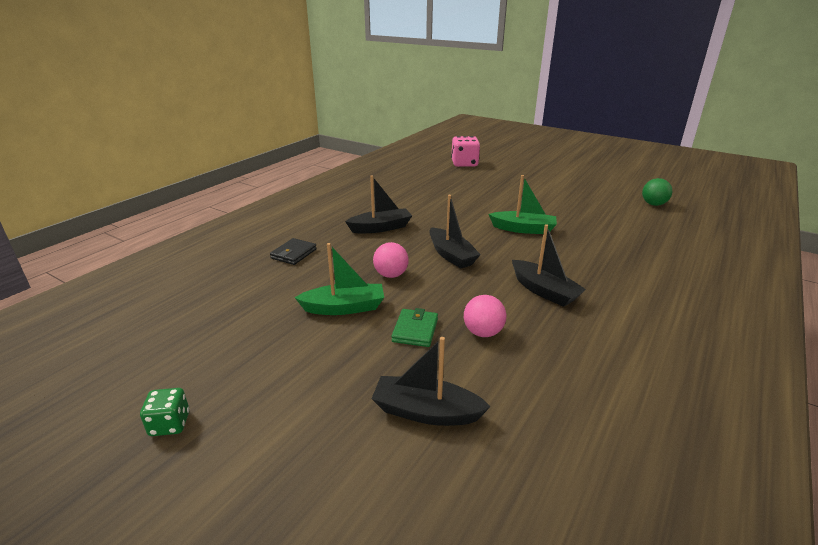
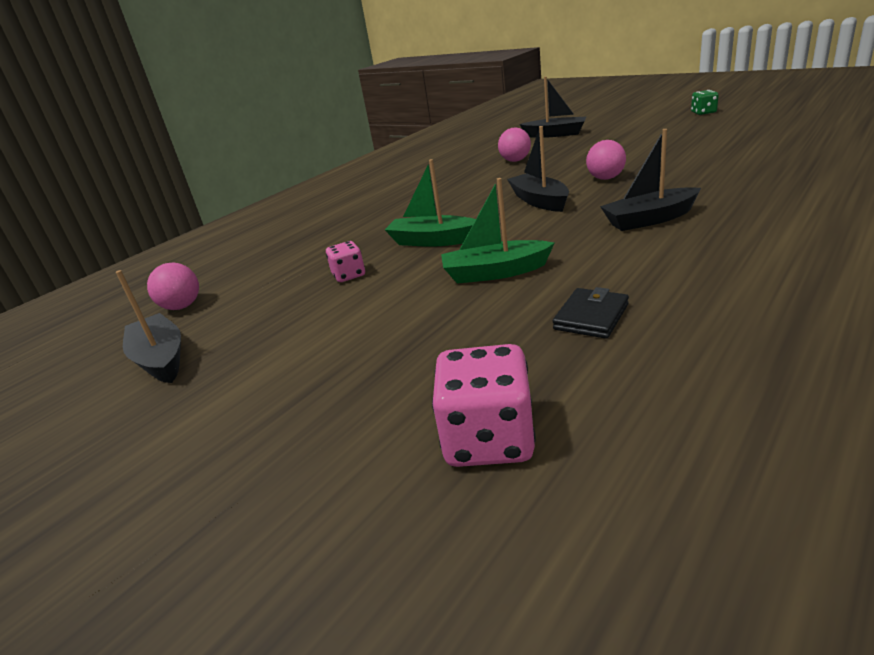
camera: 170 degrees left, 0 degrees up
(294, 254) = (745, 179): black wallet -> black wallet (591, 317)
(344, 308) = (638, 156): green boat -> green boat (495, 272)
(415, 330) = (569, 155): green wallet -> none
(544, 291) = (451, 187): black boat -> black boat (161, 359)
(563, 212) = (349, 275): none -> pink dice
(653, 204) = (182, 306): green ball -> pink ball

